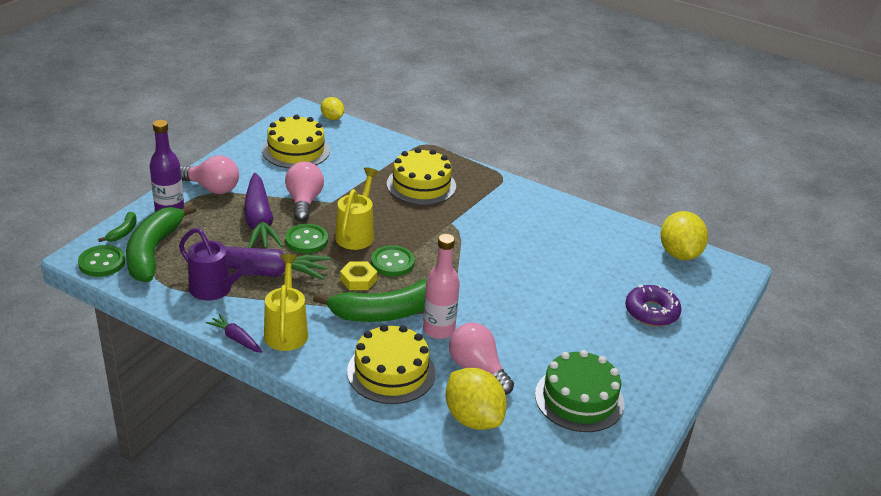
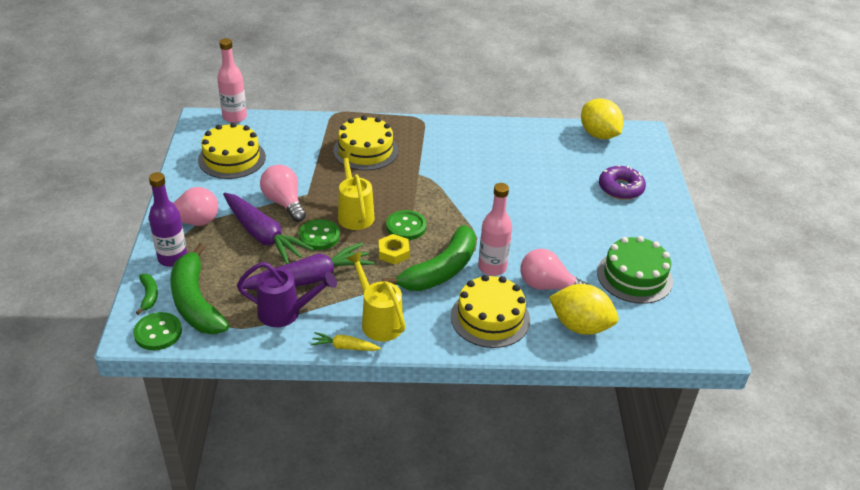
camera: 30 degrees left, 5 degrees up
(236, 339) = (345, 347): purple carrot -> yellow carrot
(332, 118) = (234, 117): yellow lemon -> pink bottle

